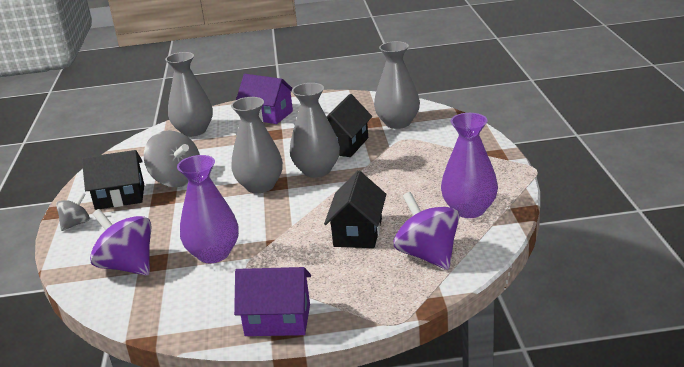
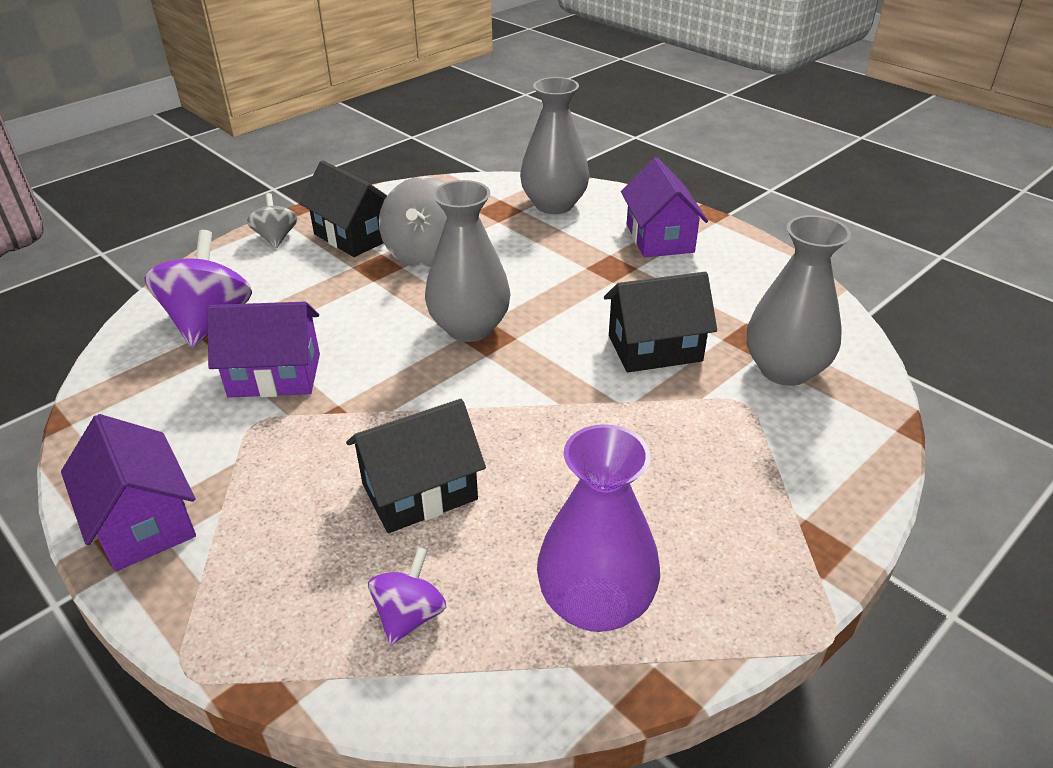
camera: 50 degrees right, 10 degrees up
(76, 224) = (276, 238): grey spinning top -> grey spinning top turned 105 degrees counterclockwise
(213, 254) = (275, 375): purple vase -> purple house
(317, 170) = (557, 358): grey vase -> none
(427, 255) = (410, 615): purple spinning top -> purple spinning top, size x0.56

